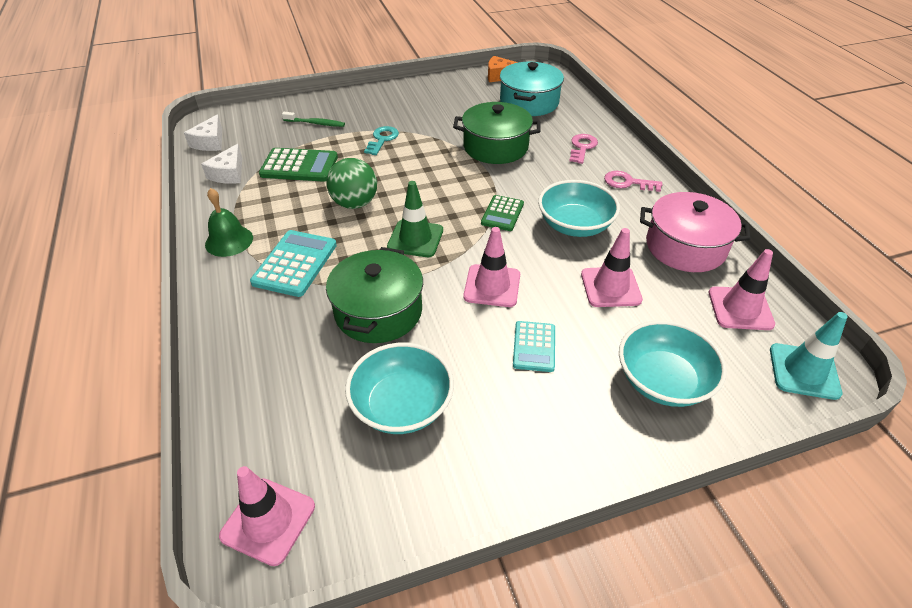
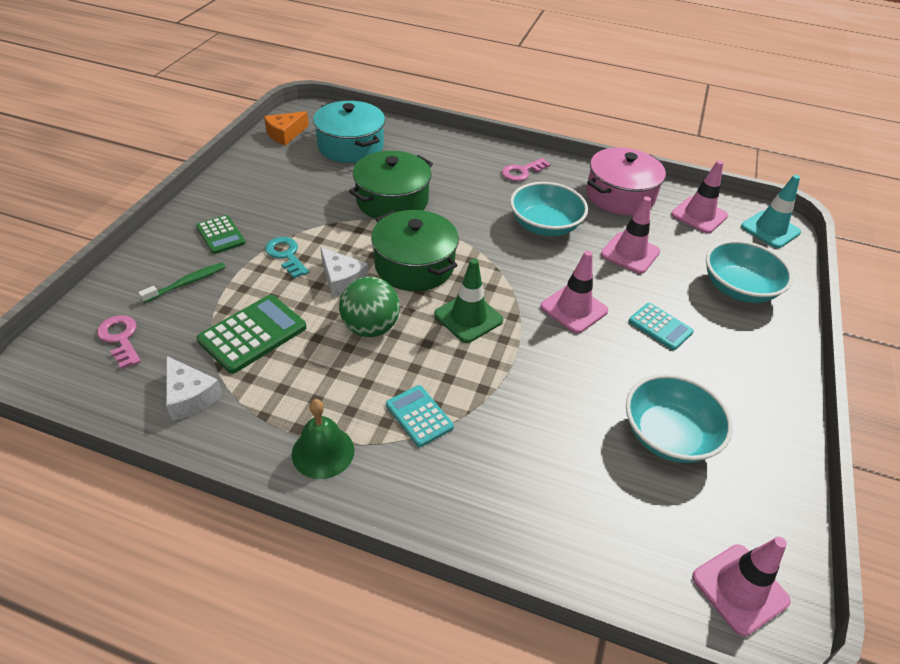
camera: 55 degrees left, 0 degrees up
(210, 142) = (95, 384): white cheese -> white cheese (342, 280)
(295, 263) = (419, 416): turquoise calculator -> turquoise calculator, size x0.63
(378, 311) = (544, 392): green pot -> green pot (414, 265)
(502, 213) = (489, 251): green calculator -> green calculator (221, 235)
(582, 147) = (452, 162): pink key -> pink key (120, 338)

